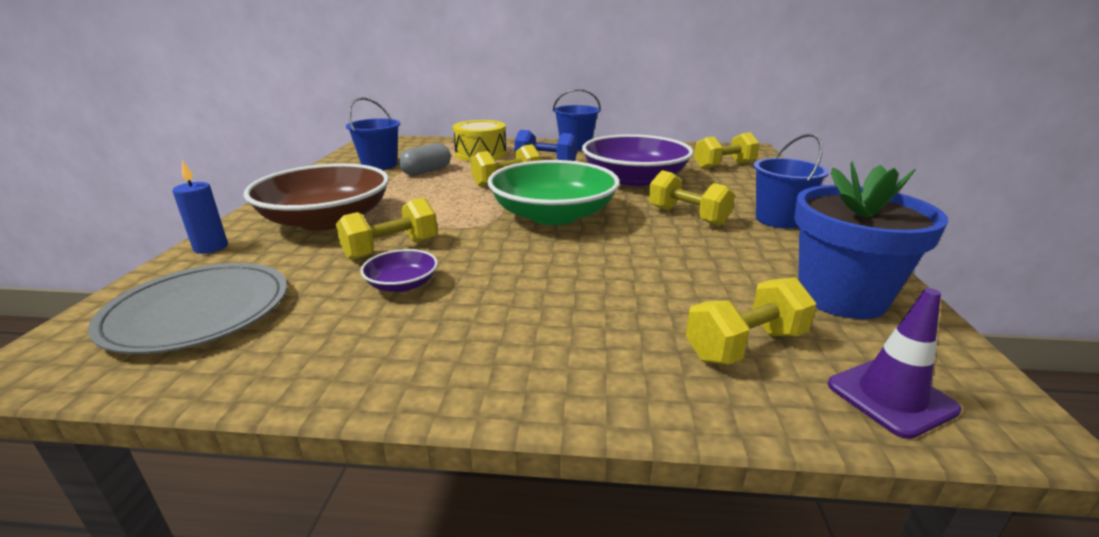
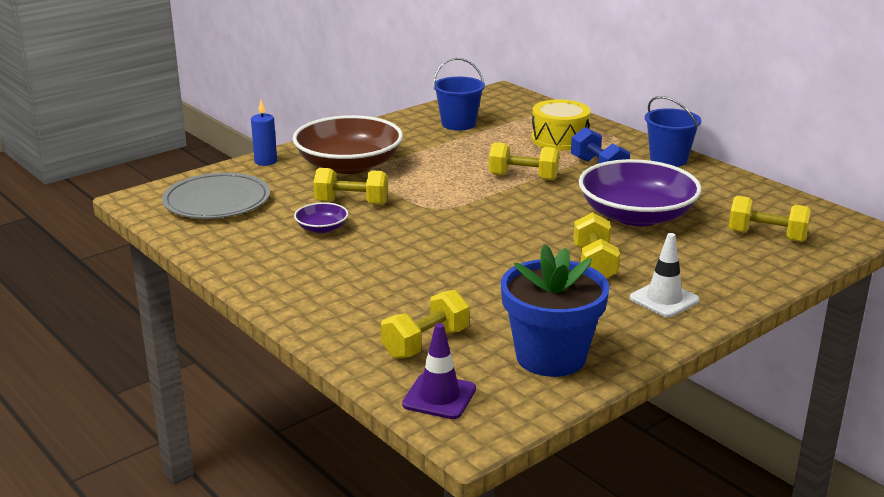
camera: 45 degrees right, 0 degrees up
(426, 171) = (482, 143): grey capsule -> none
(553, 215) = (496, 220): green bowl -> none
(745, 345) = (426, 343): yellow dumbbell -> yellow dumbbell turned 60 degrees counterclockwise
(779, 219) = (664, 299): blue bucket -> white traffic cone

